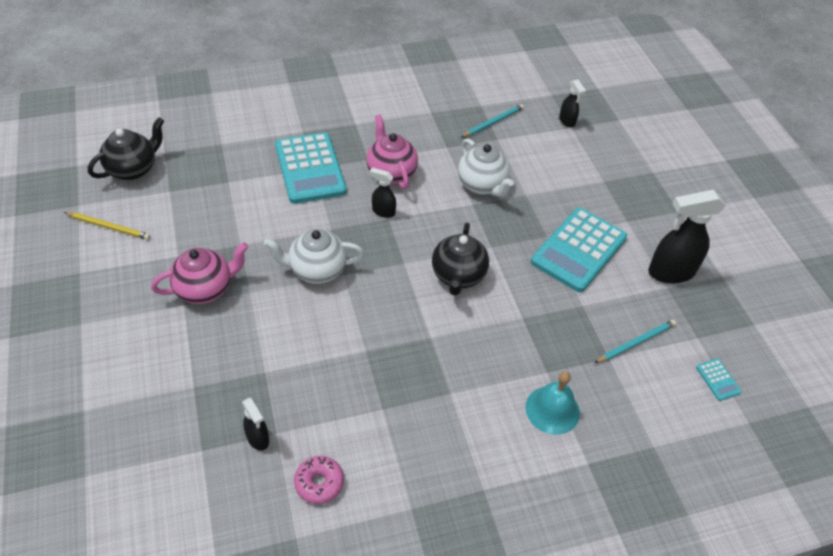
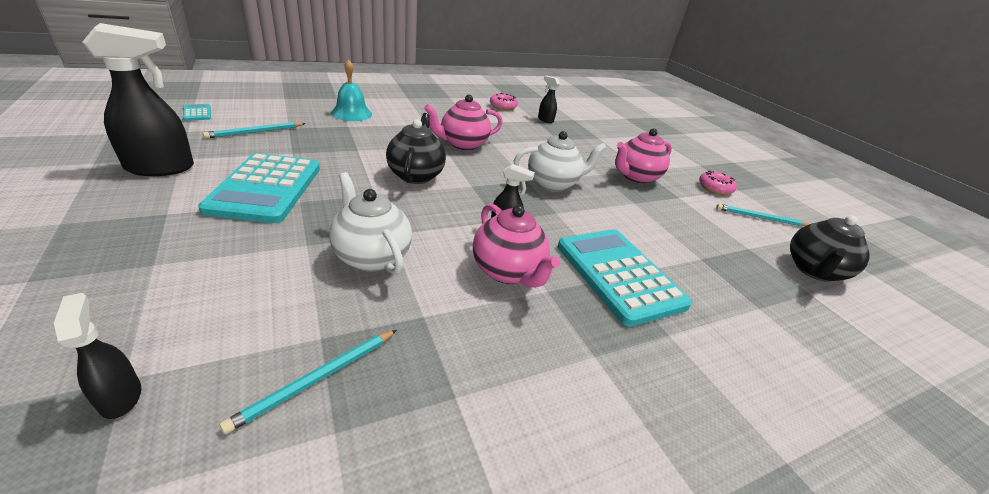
camera: 170 degrees right, 15 degrees down
(109, 227) = (760, 218): yellow pencil -> turquoise pencil
(112, 273) = (715, 188): none -> pink donut
(405, 342) = (462, 144): none -> pink teapot
(578, 250) = (266, 188): turquoise calculator -> turquoise calculator turned 150 degrees clockwise

